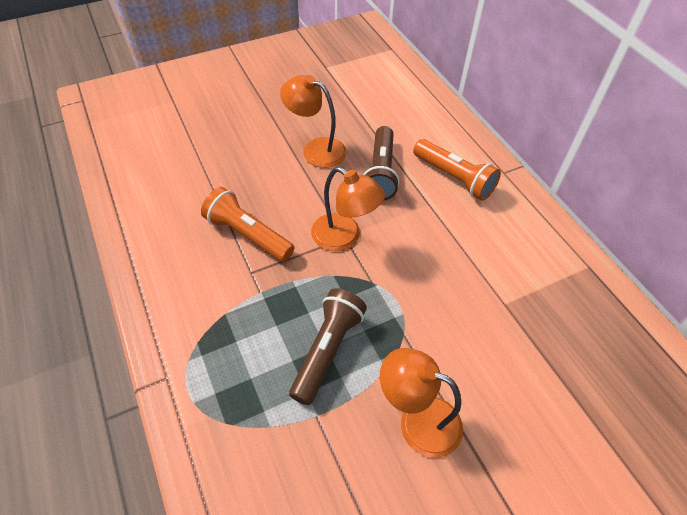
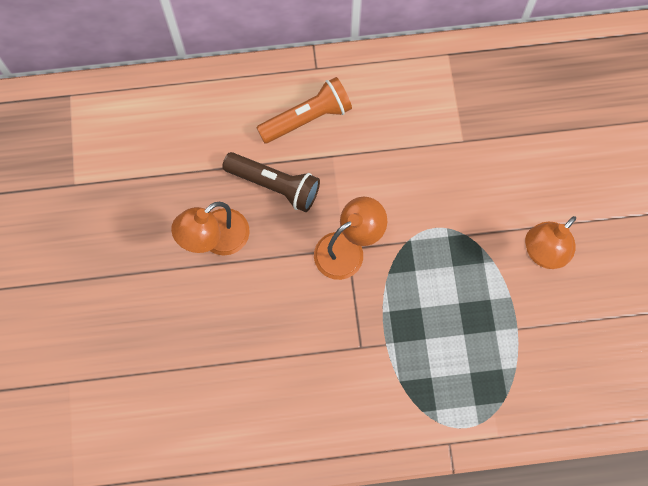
camera: 70 degrees left, 20 degrees up
(248, 235) = (314, 340): orange flashlight -> none
(327, 350) = (463, 302): brown flashlight -> none

